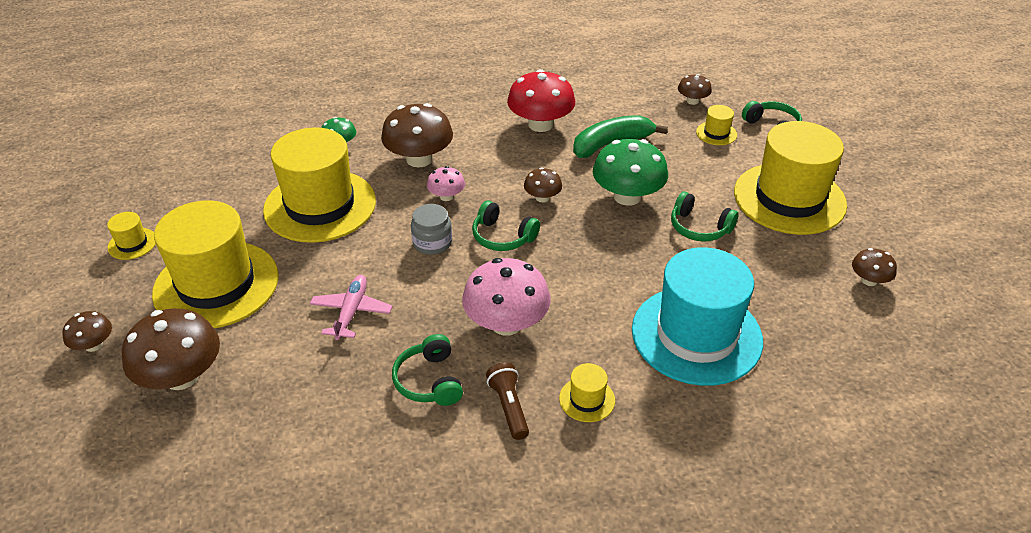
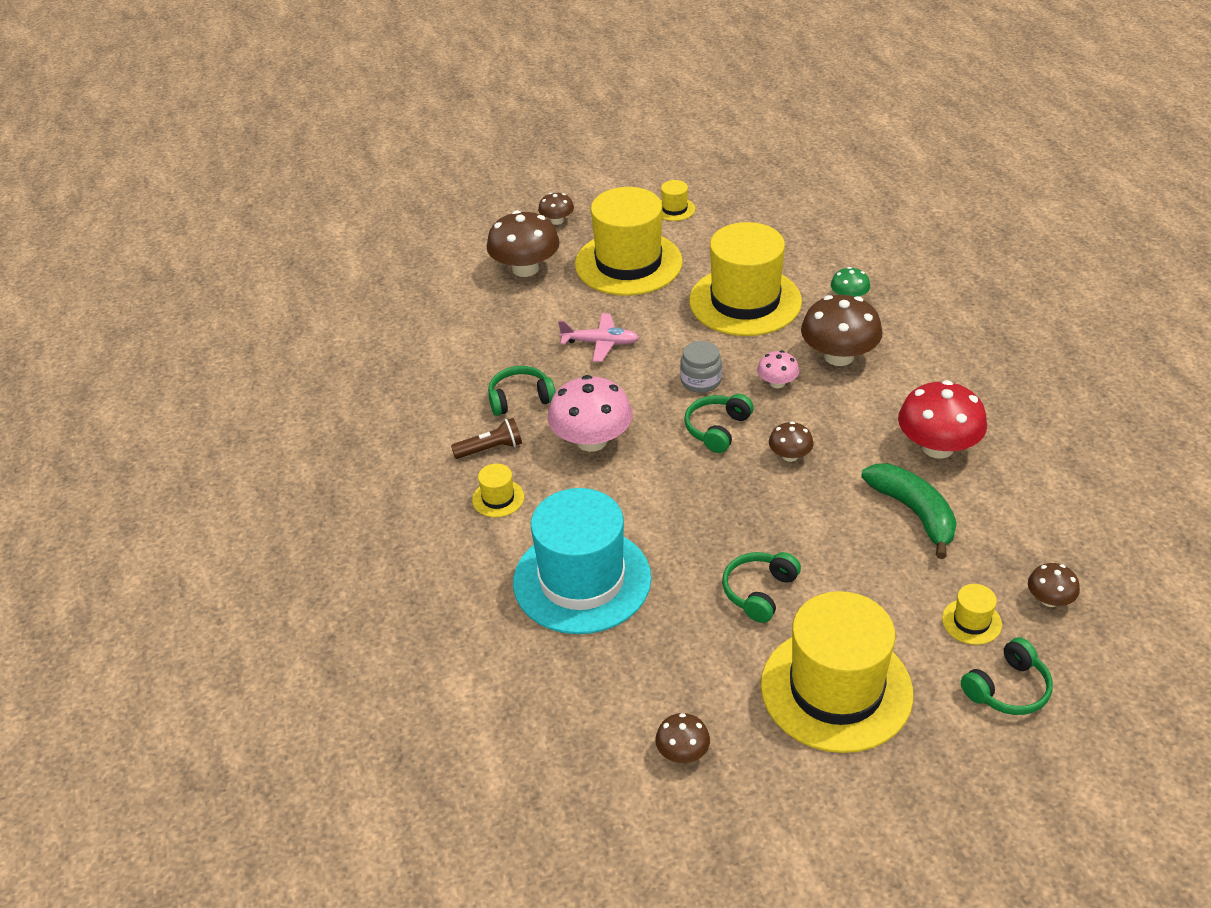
camera: 90 degrees right, 0 degrees up
(627, 196) = (807, 527): green mushroom -> none

